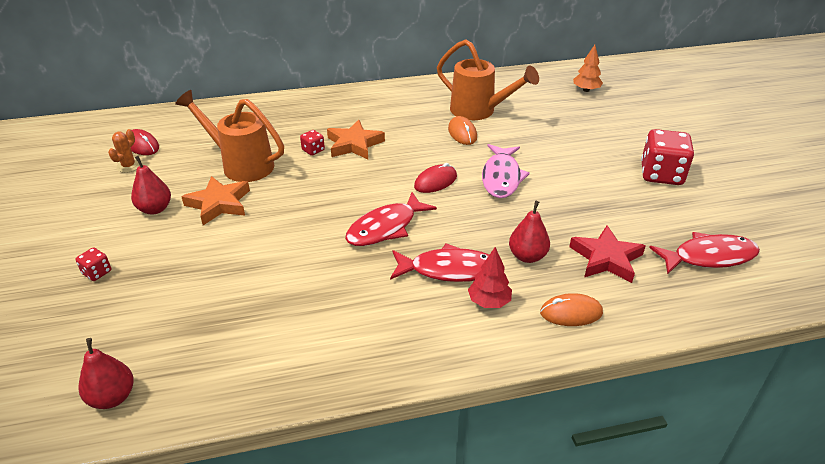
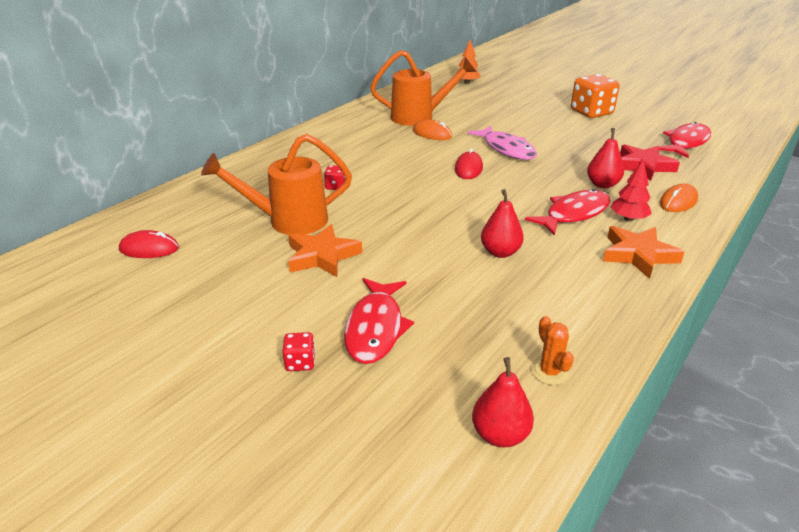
camera: 40 degrees left, 5 degrees down
(128, 166) = (166, 270): orange cactus -> orange cactus (549, 372)
(155, 209) = (265, 288): red pear -> red pear (500, 252)
(354, 144) = (363, 170): orange star -> orange star (638, 255)
(385, 228) = (487, 210): red fish -> red fish (375, 328)
(661, 174) = (591, 112): red dice -> orange dice

